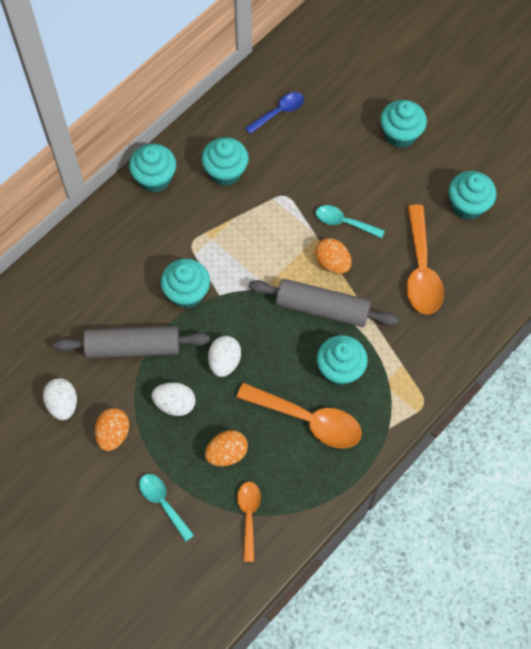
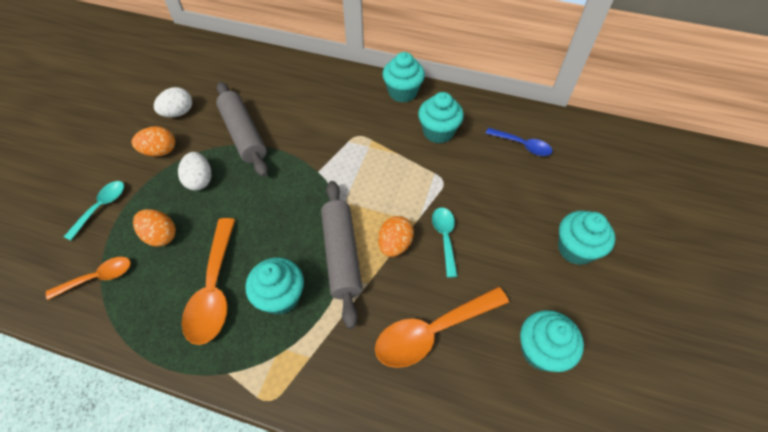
camera: 65 degrees right, 10 degrees down
(187, 293) = (309, 149): turquoise cupcake -> none
(224, 362) = (253, 199): white egg -> none

